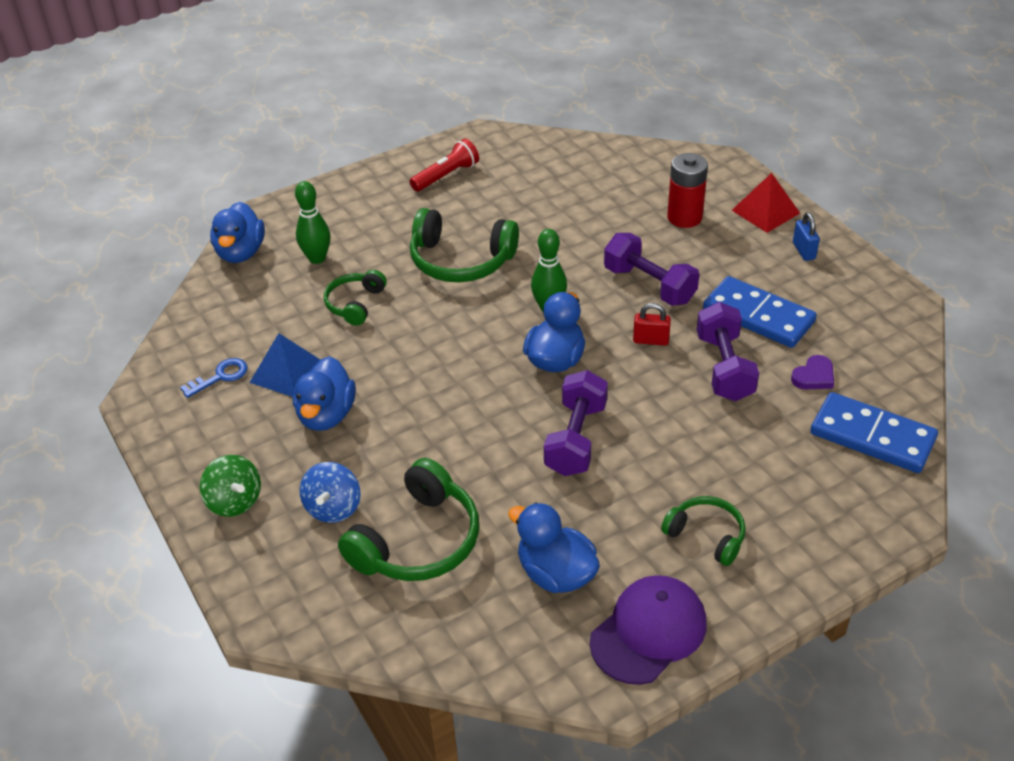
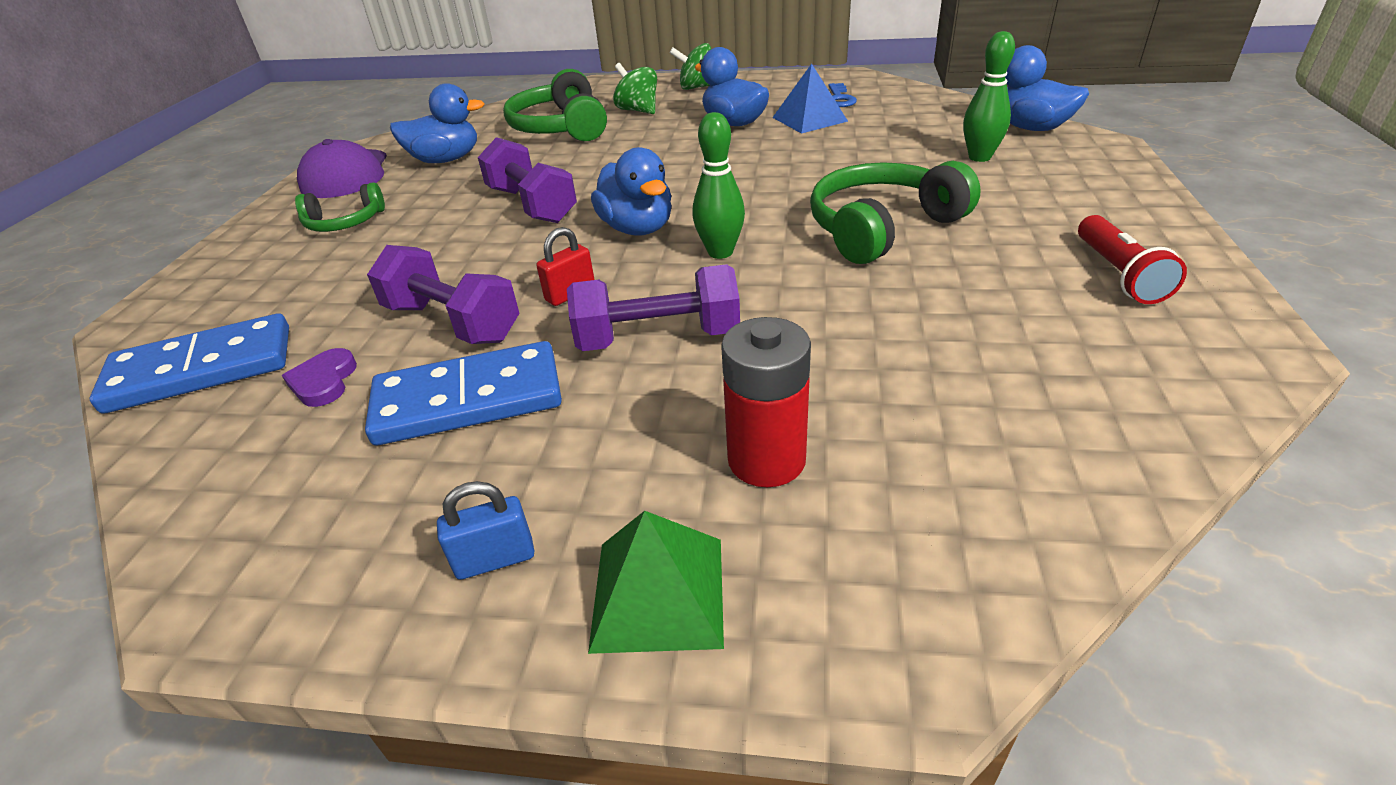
camera: 130 degrees right, 5 degrees down
(333, 508) = (638, 110): blue spinning top -> green spinning top
(355, 304) = (871, 159): green headphones -> none
(765, 211) = (658, 593): red pyramid -> green pyramid
(804, 251) = (495, 559): blue padlock -> blue padlock turned 45 degrees counterclockwise

